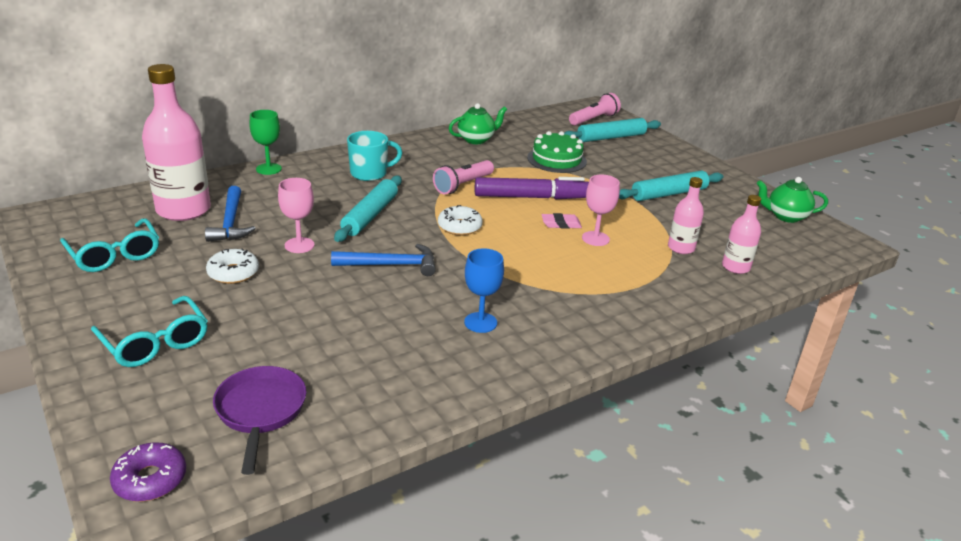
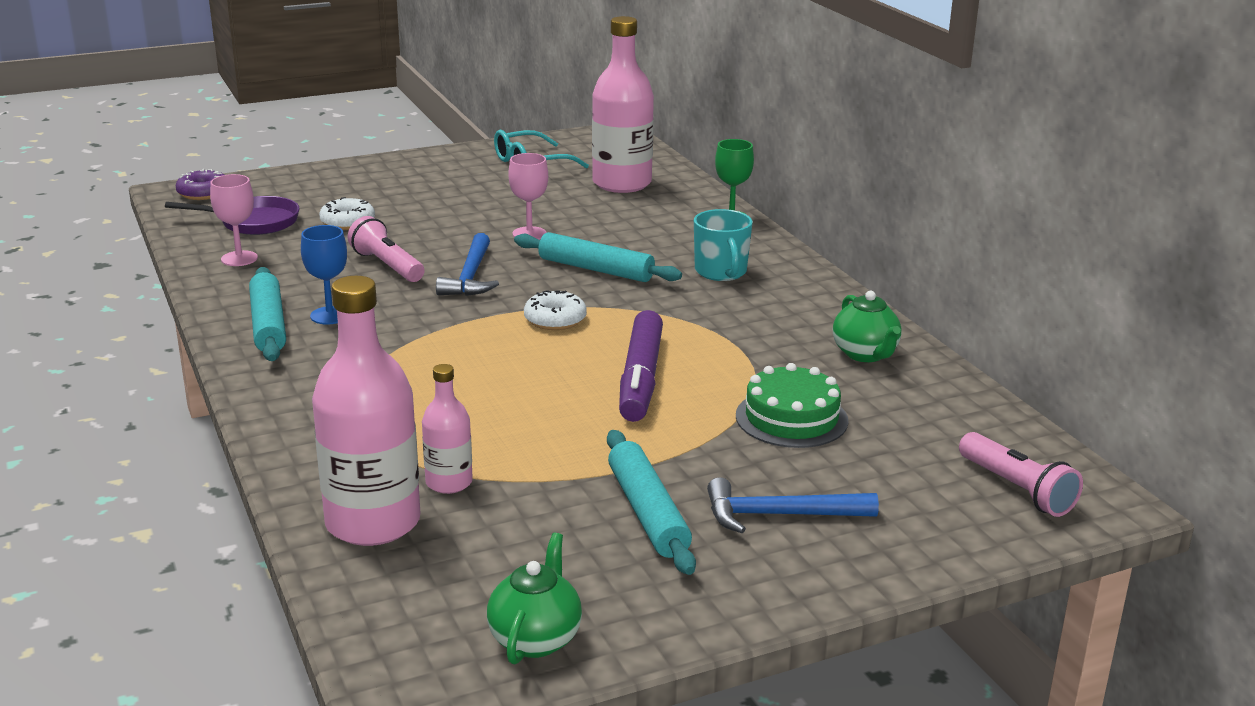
camera: 100 degrees right, 5 degrees down
(155, 342) = (374, 185): turquoise glasses -> none
(230, 222) = (588, 203): blue hammer -> blue hammer (779, 515)
(233, 273) = (480, 207): white donut -> white donut (347, 222)
(463, 185) = (684, 331): pink flashlight -> pink flashlight (387, 266)
(561, 224) = (549, 391): pink eraser -> none
(595, 238) = (498, 412): pink goblet -> pink goblet (239, 258)
(611, 137) = (917, 494): turquoise rolling pin -> turquoise rolling pin (268, 324)
(735, 267) = (373, 522): pink bottle -> pink bottle, size x1.93

